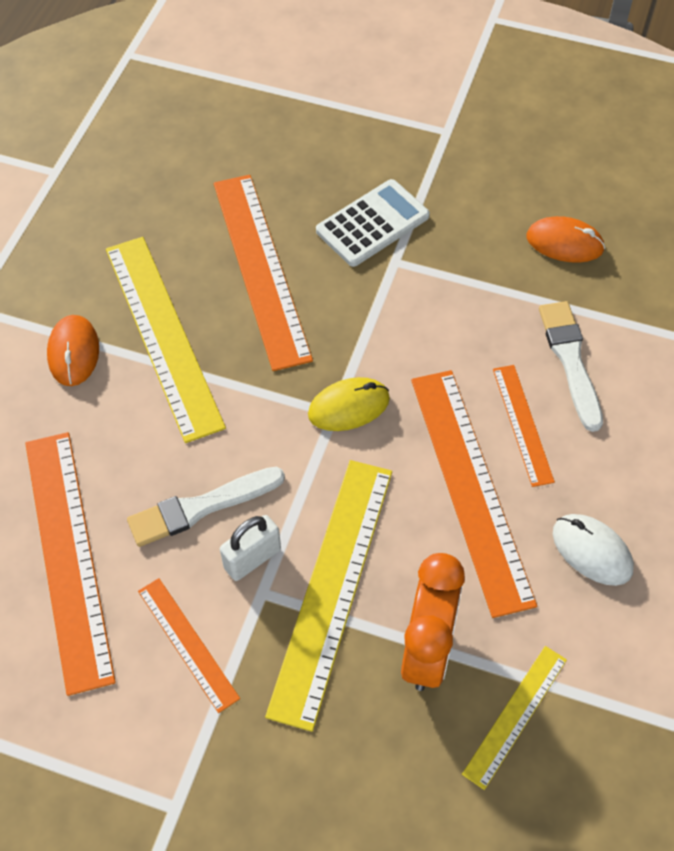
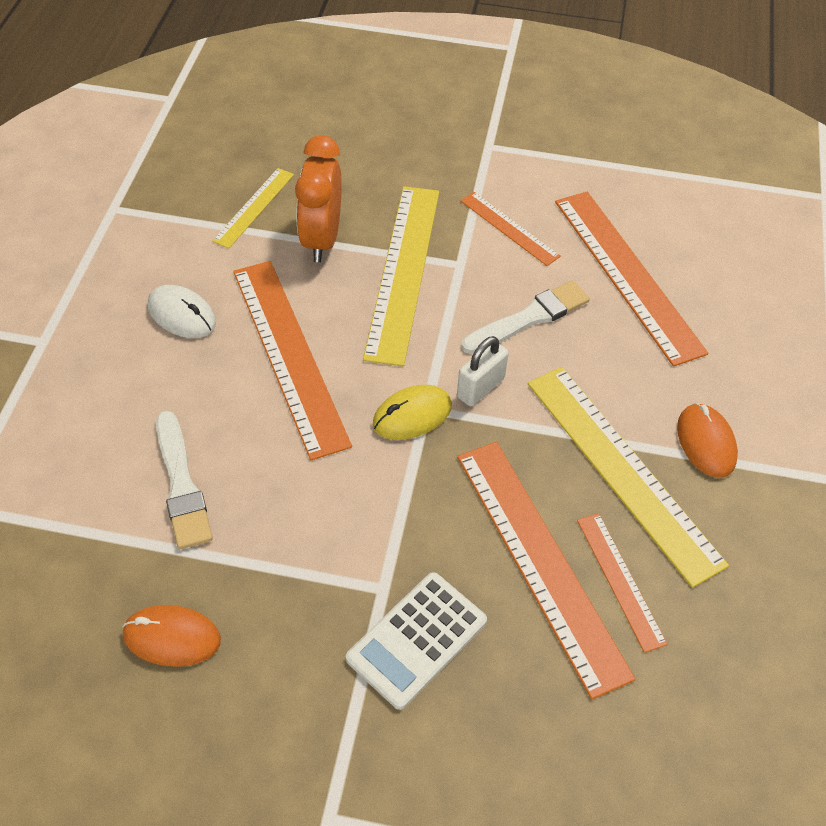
camera: 170 degrees right, 5 degrees down
(252, 558) = (474, 285): white padlock -> white padlock (480, 388)
(522, 424) = (238, 414): orange ruler -> orange ruler (620, 580)

